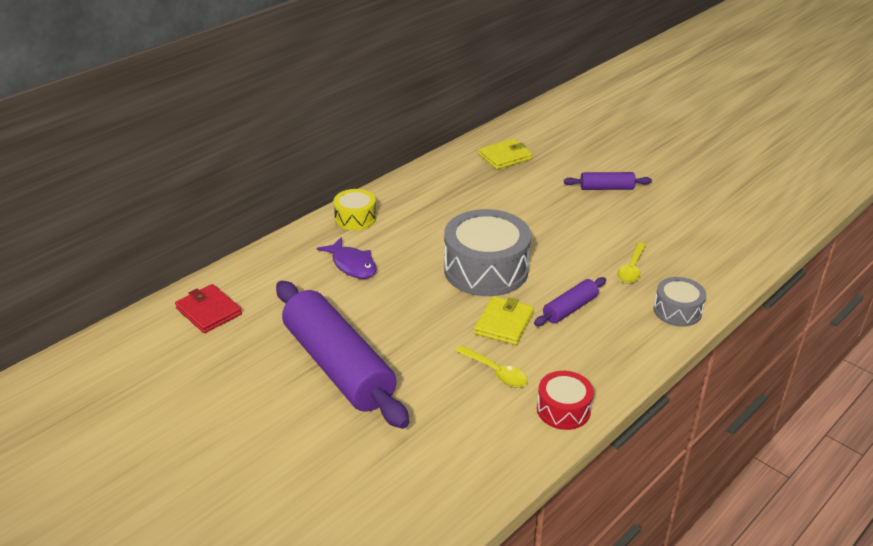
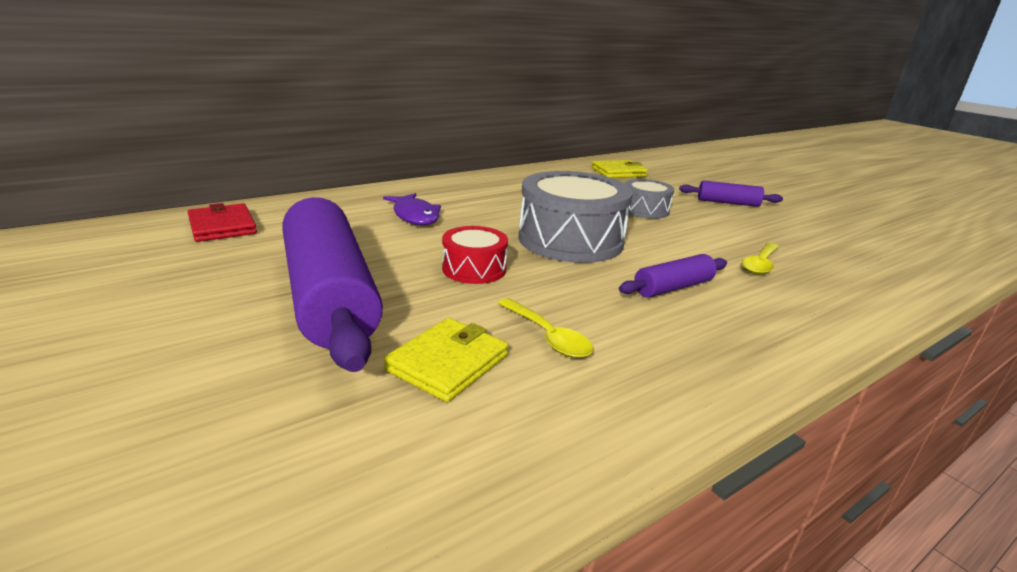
camera: 10 degrees right, 10 degrees down
(355, 218) = (442, 188): yellow drum -> none
(504, 323) = (577, 288): yellow wallet -> yellow wallet (447, 363)
(563, 409) = (645, 402): red drum -> red drum (474, 269)
(677, 311) = (832, 312): grey drum -> grey drum (645, 210)

